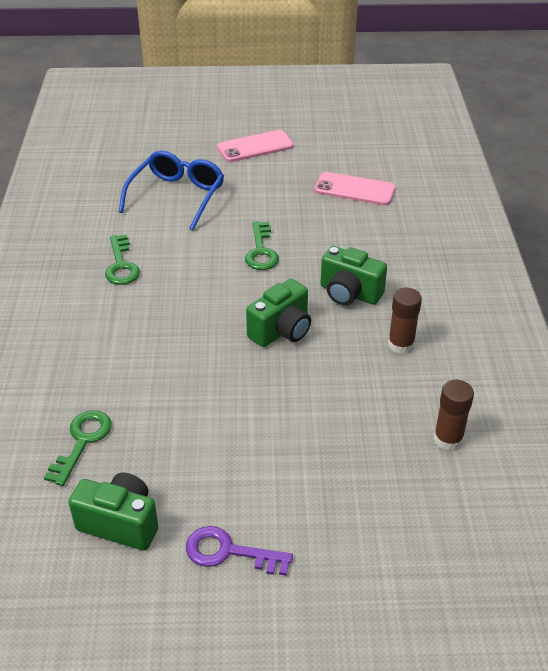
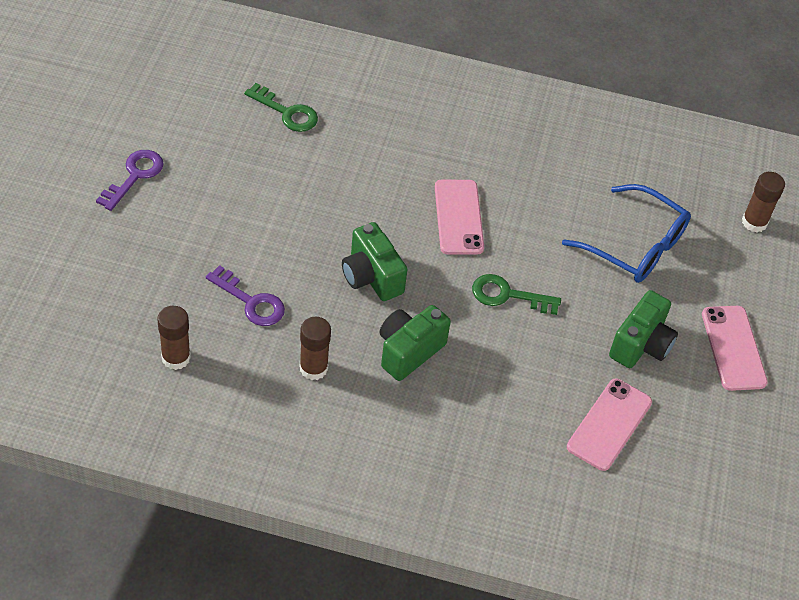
camera: 100 degrees right, 10 degrees up
(120, 523) = (192, 121): green camera -> green camera (641, 345)
(121, 265) = (518, 176): green key -> none
(128, 147) = (754, 222): none -> brown glue stick
(186, 291) = (458, 217): none -> pink phone
(352, 403) = (251, 301): none -> purple key

